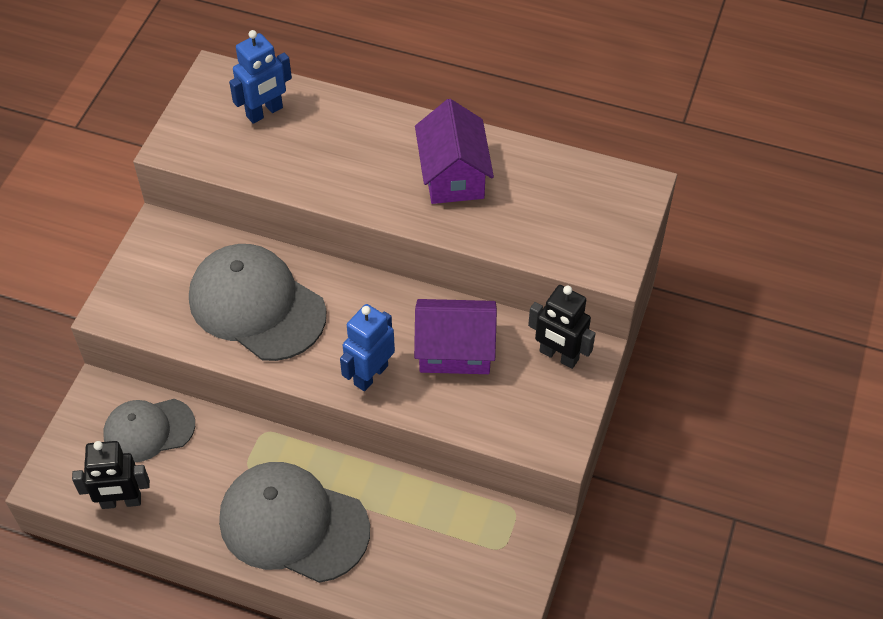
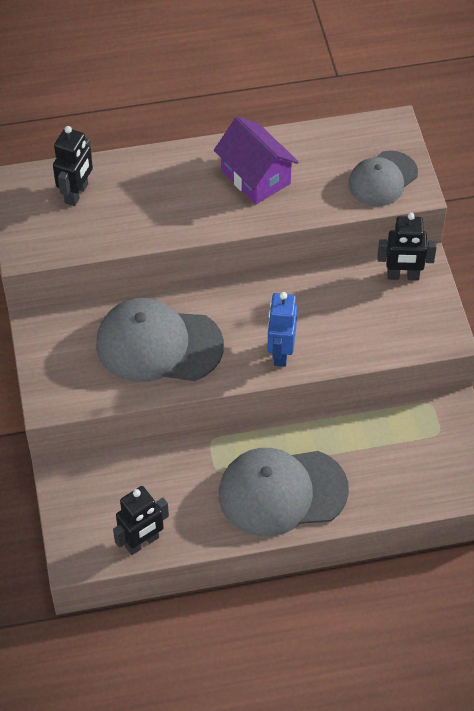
camera: 30 degrees left, 0 degrees up
(148, 430) = (122, 482): grey cap -> grey cap (382, 179)
(265, 112) = (77, 193): blue robot -> black robot
(455, 350) = (328, 307): purple house -> none

